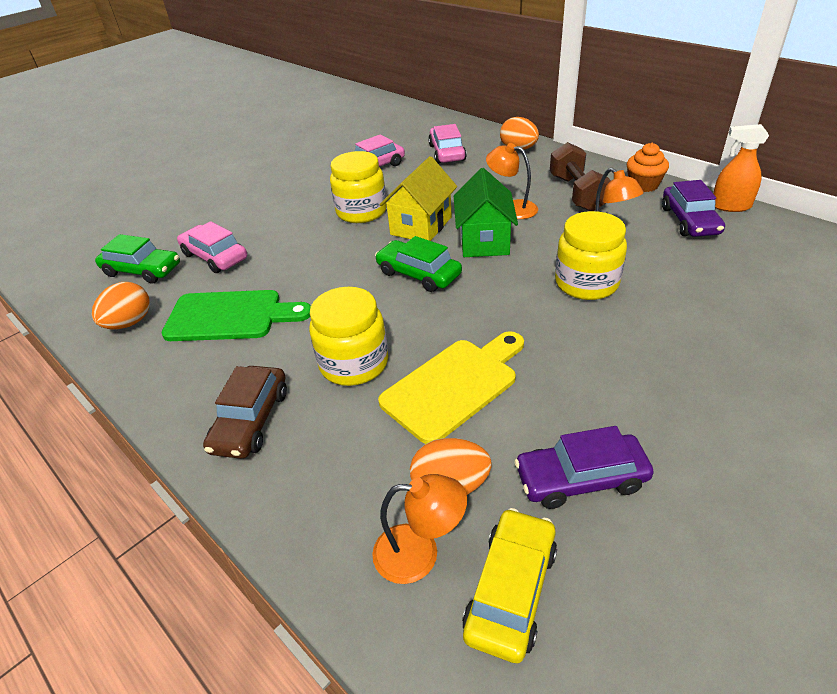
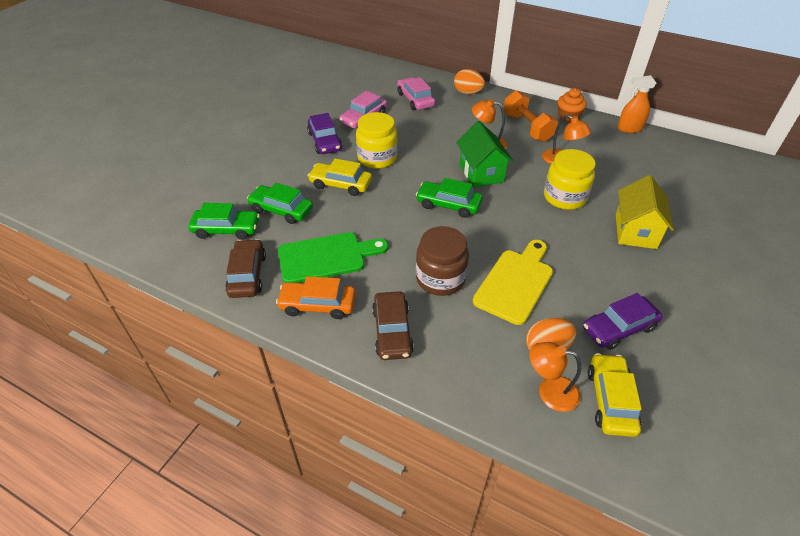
camera: 20 degrees left, 5 degrees up
(129, 323) = (247, 274): orange egg -> brown car
(183, 371) = (318, 305): none -> orange car
(215, 256) = (281, 210): pink car -> green car
(300, 236) = (341, 184): none -> yellow car
(354, 363) = (440, 278): yellow jar -> brown jar
(420, 553) = (549, 391): orange lamp -> orange lamp turned 150 degrees counterclockwise
(421, 226) = (429, 165): yellow house -> yellow house (635, 231)
(577, 193) = (527, 127): brown dumbbell -> orange dumbbell
(689, 220) = (609, 142): purple car -> purple car (325, 141)

